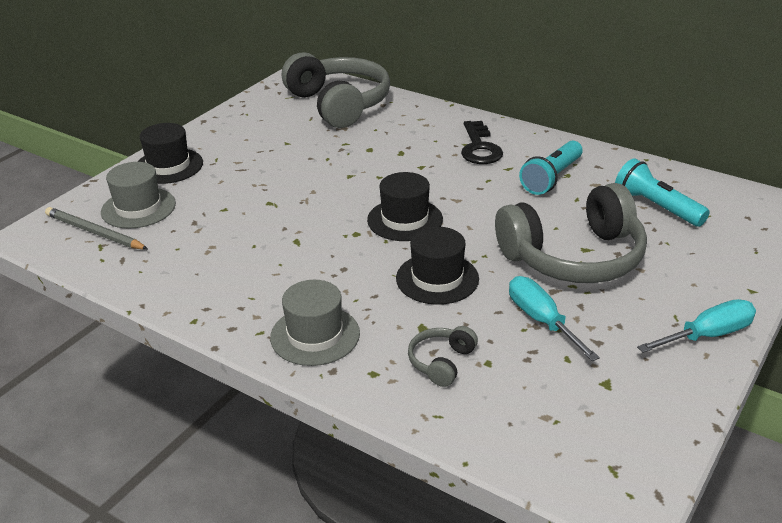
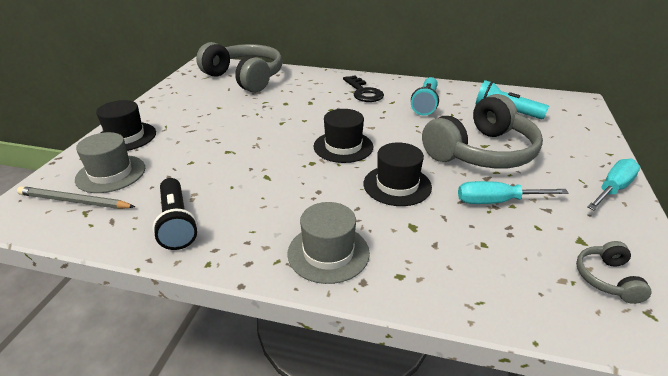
camera: 20 degrees left, 0 degrees up
(181, 274) = (176, 223): none -> black flashlight
(441, 362) = (448, 252): grey headphones -> grey headphones (607, 279)
(541, 320) = (496, 202): turquoise screwdriver -> turquoise screwdriver turned 45 degrees counterclockwise

